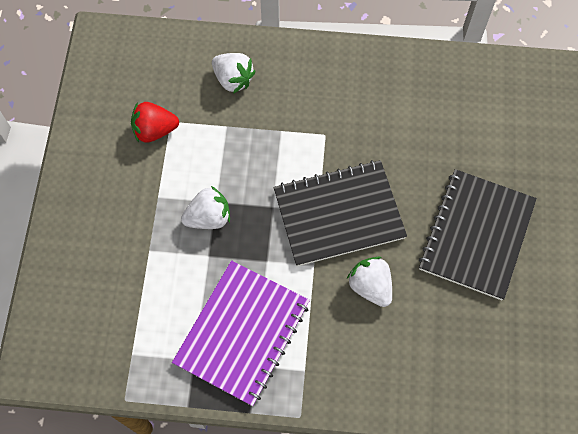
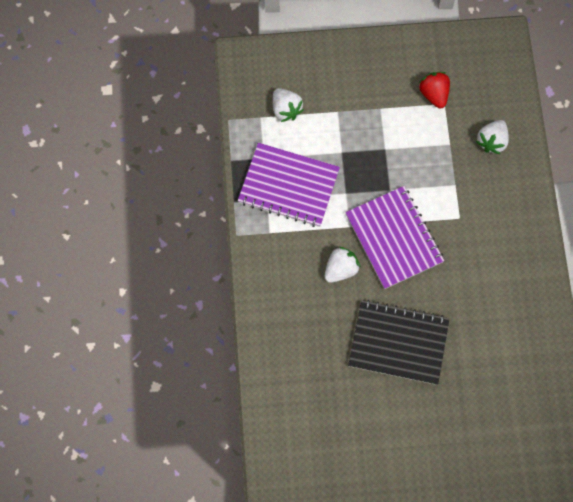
camera: 80 degrees right, 5 degrees up
(208, 217) = (371, 146): white strawberry -> white strawberry (286, 110)
(339, 214) = (393, 238): black notebook -> purple notebook

